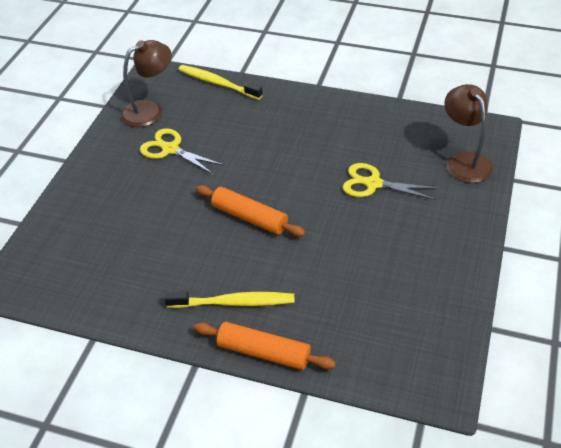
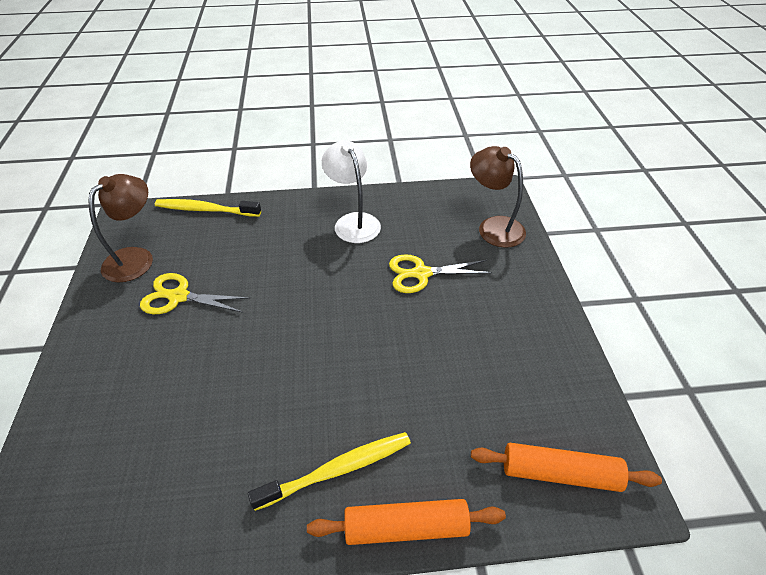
camera: 25 degrees left, 0 degrees up
(249, 218) = (307, 352): orange rolling pin -> orange rolling pin (560, 473)
(337, 124) = (353, 222): none -> white lamp

